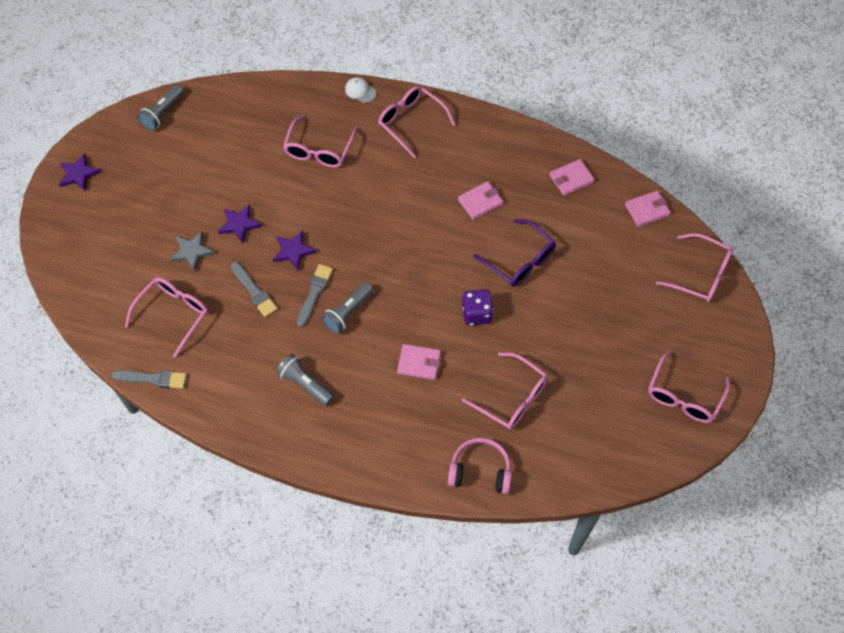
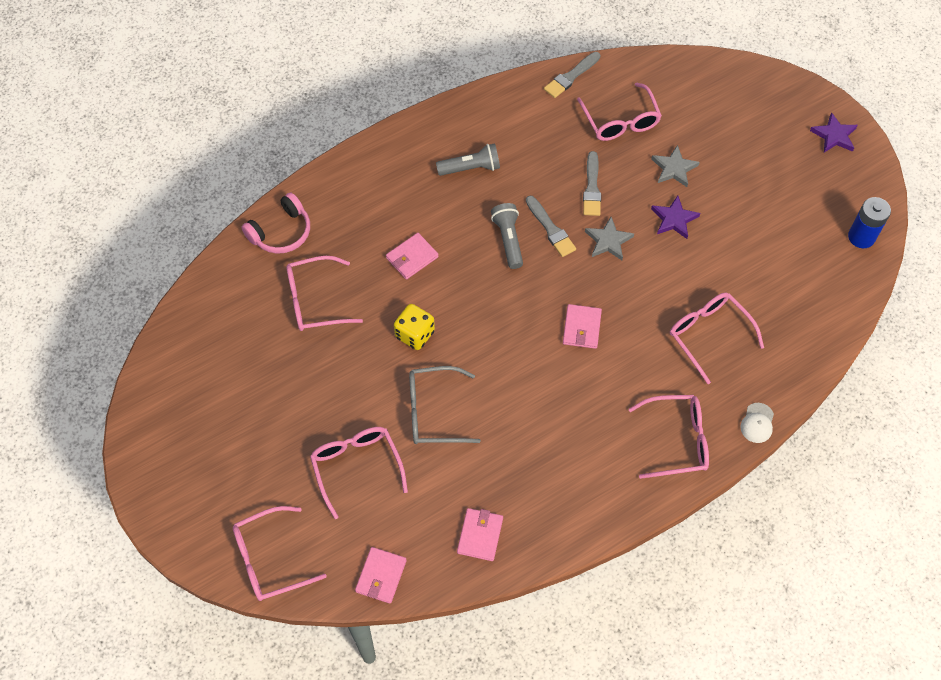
camera: 130 degrees right, 0 degrees up
(163, 113) = (861, 237): grey flashlight -> blue battery
(254, 291) = (592, 188): grey brush -> grey brush turned 90 degrees counterclockwise
(293, 251) = (608, 241): purple star -> grey star
(360, 91) = (757, 423): white cap -> white cap turned 120 degrees clockwise
(476, 314) = (415, 334): purple dice -> yellow dice
(480, 202) = (527, 429): pink wallet -> pink wallet (582, 328)
(520, 261) = (433, 412): purple glasses -> grey glasses
(684, 396) = (182, 433): pink glasses -> pink glasses (356, 467)

